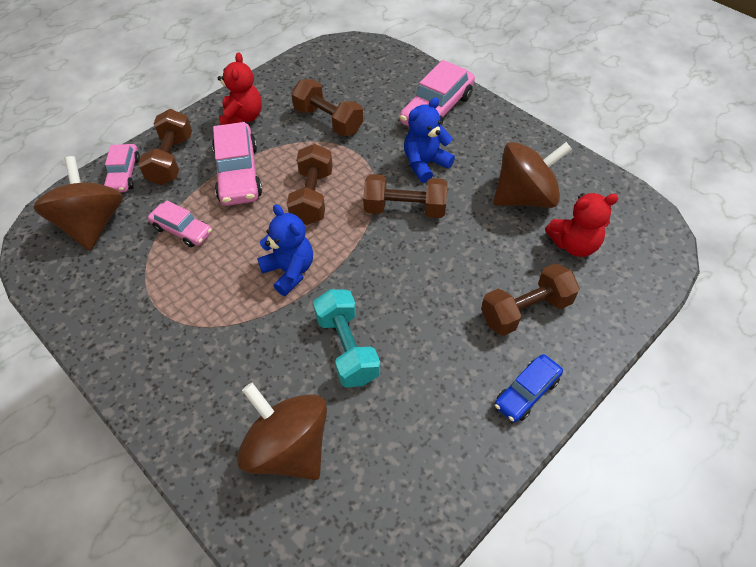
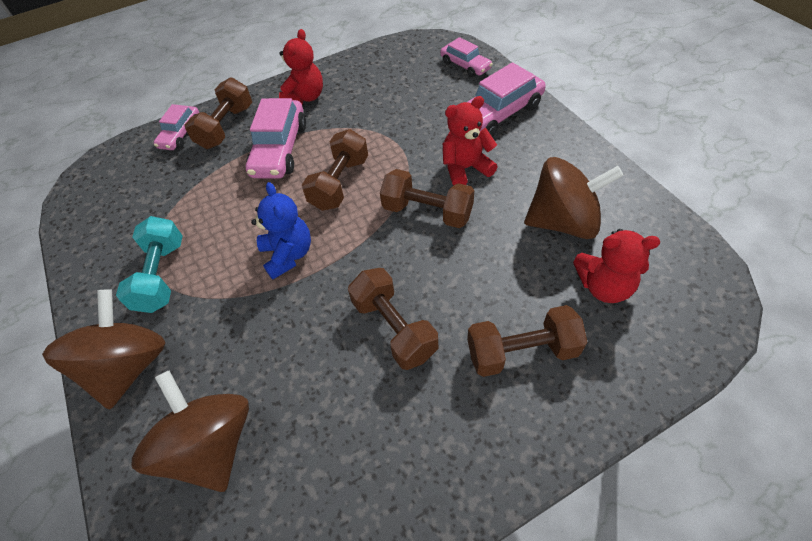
camera: 20 degrees right, 0 degrees up
(92, 225) = (134, 176): brown spinning top -> brown spinning top (129, 366)
(182, 230) = (207, 195): pink car -> pink car (465, 65)
(328, 121) = (384, 111): brown dumbbell -> brown dumbbell (394, 328)
(347, 348) = (313, 349): turquoise dumbbell -> turquoise dumbbell (161, 276)
(425, 164) = (465, 168): blue teddy bear -> red teddy bear
(526, 392) = (490, 451): blue car -> none

